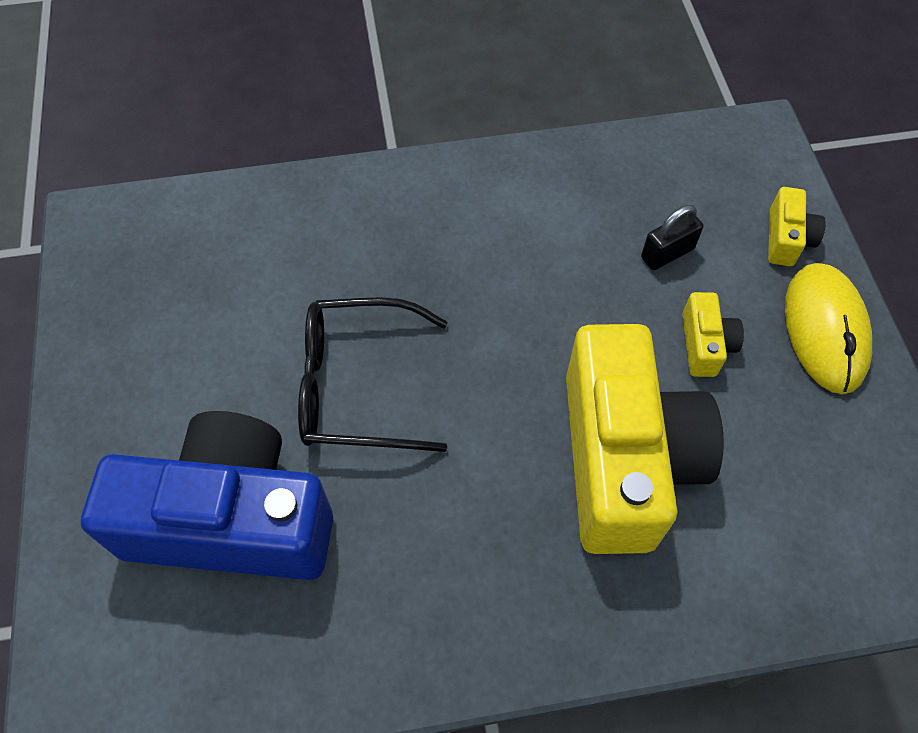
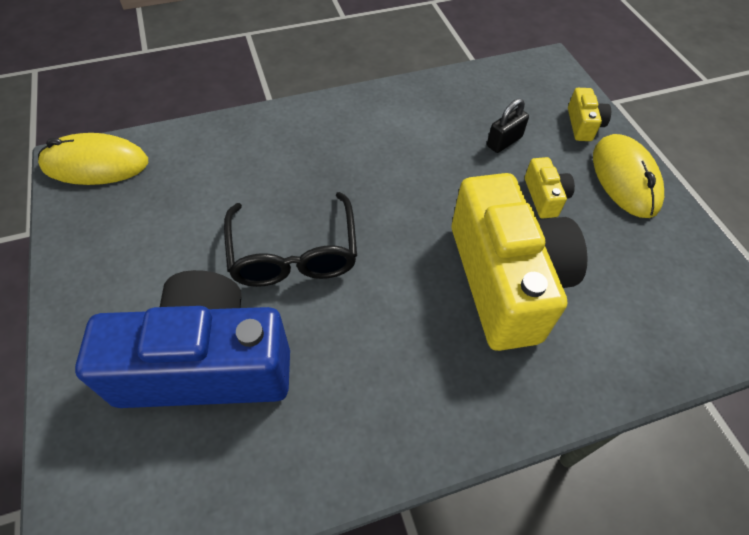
camera: 10 degrees left, 5 degrees down
(122, 228) = (95, 164): none -> yellow mouse
(357, 386) = (294, 253): black glasses -> black glasses turned 90 degrees counterclockwise

